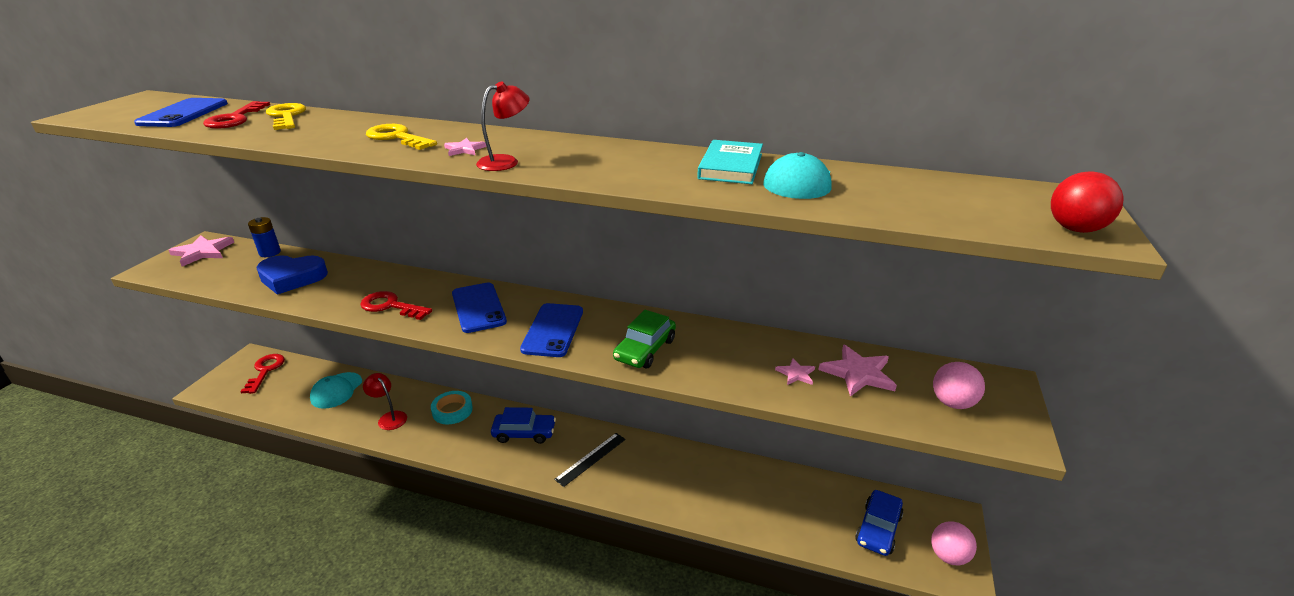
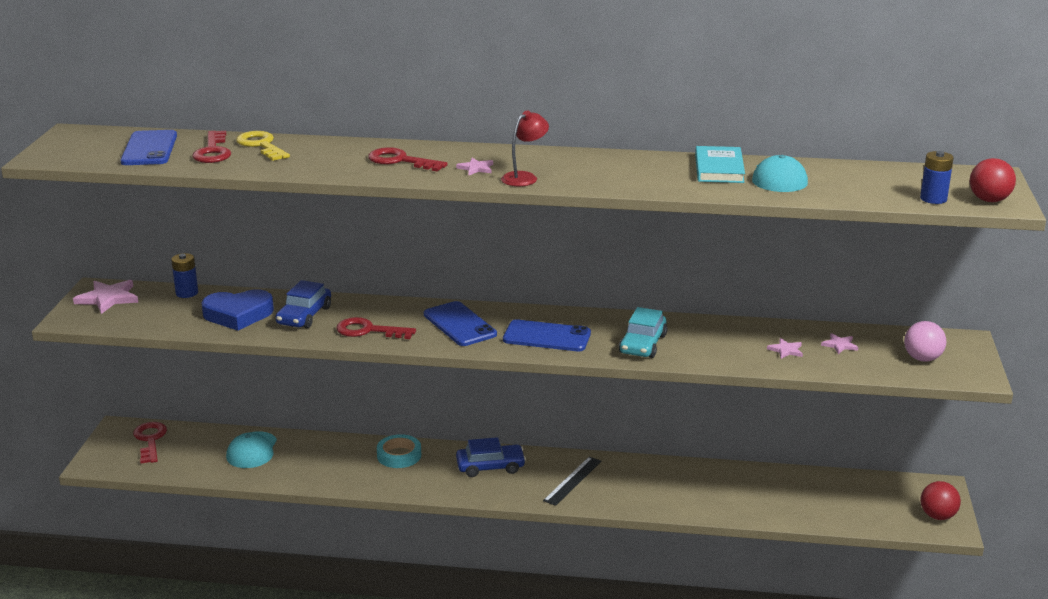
camera: 10 degrees left, 5 degrees down
(389, 417) = (332, 468): red lamp -> none
(397, 137) = (400, 161): yellow key -> red key
(553, 330) = (547, 336): blue phone -> blue phone turned 75 degrees counterclockwise
(645, 349) = (643, 344): green car -> turquoise car
(858, 373) = (839, 345): pink star -> pink star, size x0.54
(878, 529) = (871, 504): blue car -> blue car (304, 316)
(948, 556) = (937, 516): pink ball -> red ball
(995, 221) = (933, 199): none -> blue battery

